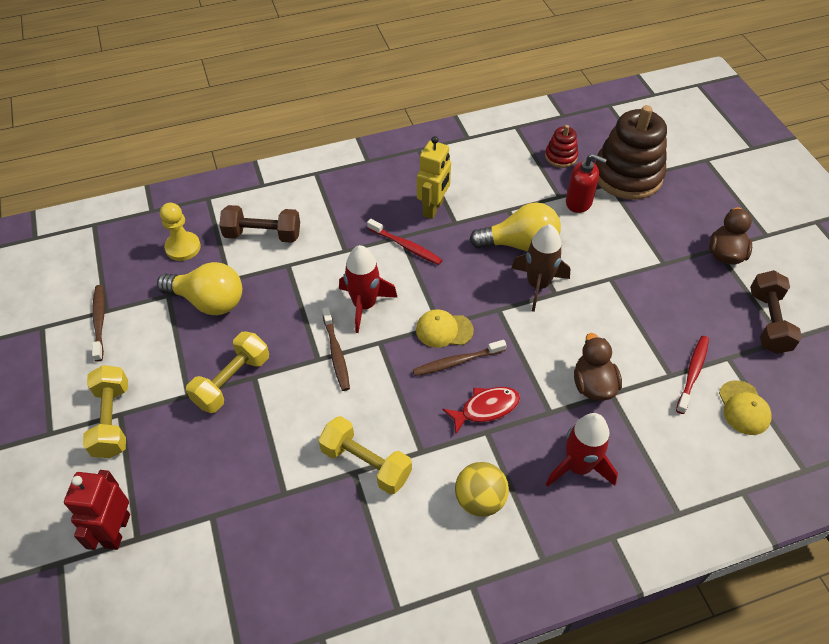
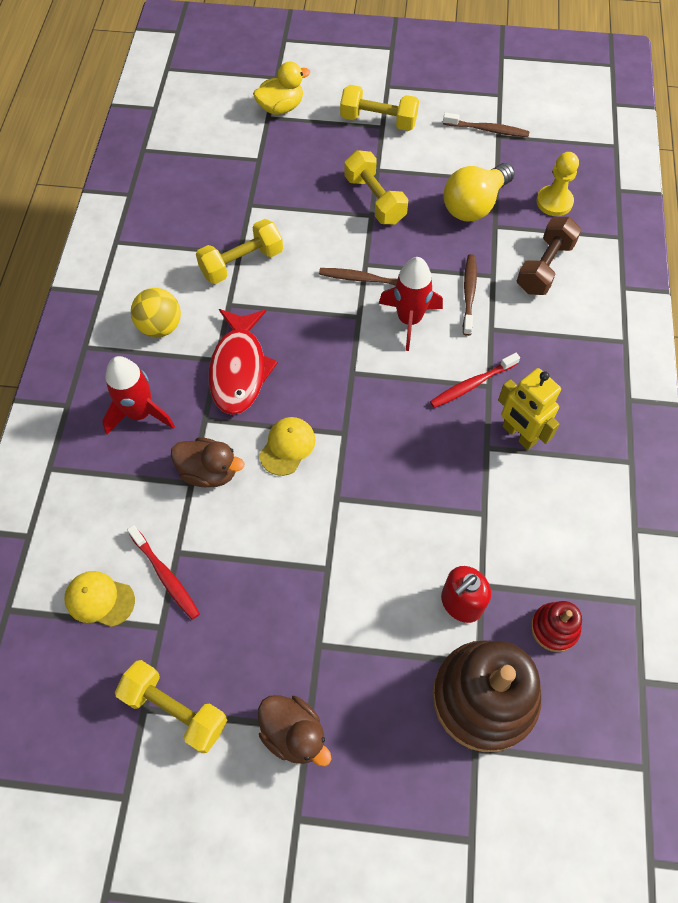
camera: 115 degrees right, 10 degrees up
(116, 531) = (281, 107): red robot -> yellow duck
(444, 330) = (344, 373): yellow cap -> yellow cap (287, 446)
(457, 362) = (301, 368): brown toothbrush -> brown toothbrush (469, 293)
(486, 408) = (239, 369): red fish -> red fish, size x1.58
(520, 244) = (422, 498): yellow light bulb -> none
(538, 285) = (356, 486): brown rocket -> none
(768, 322) = (175, 710): brown dumbbell -> yellow dumbbell

